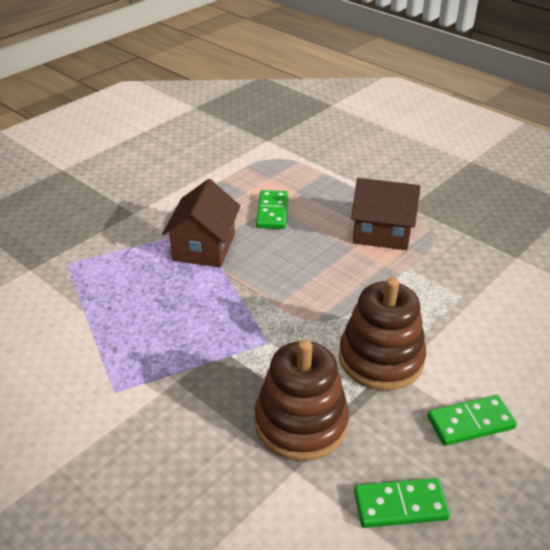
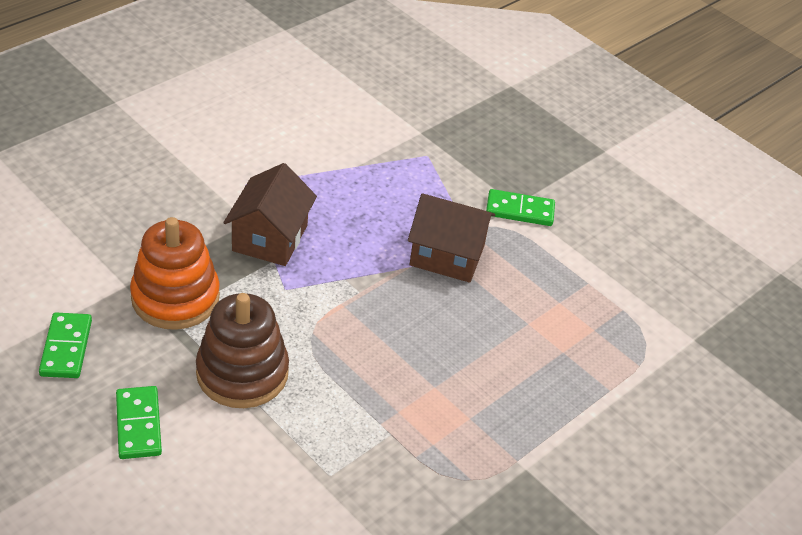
camera: 90 degrees right, 5 degrees up
(272, 212) = (515, 322): green domino -> green domino (519, 210)
(301, 423) = (175, 298): brown stacking toy -> orange stacking toy
(382, 232) = (466, 423): brown house -> brown house (270, 238)

